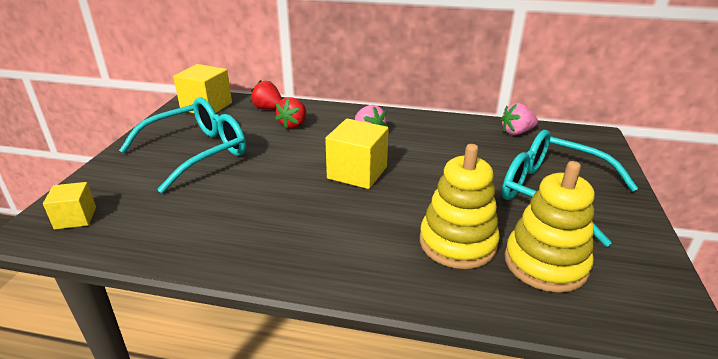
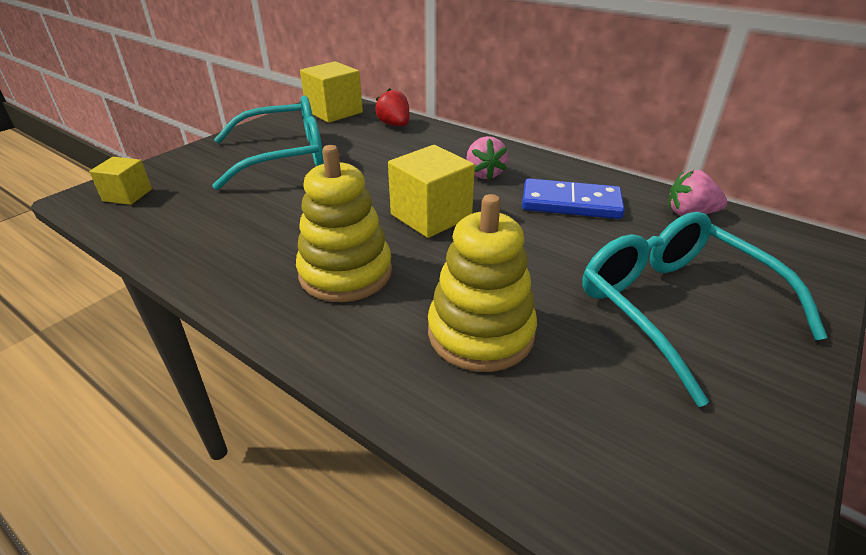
camera: 25 degrees right, 5 degrees up
(293, 125) = (406, 147): red strawberry -> none
(442, 141) = (571, 203): none -> blue domino
(545, 263) = (580, 398): yellow stacking toy -> yellow stacking toy (345, 273)

